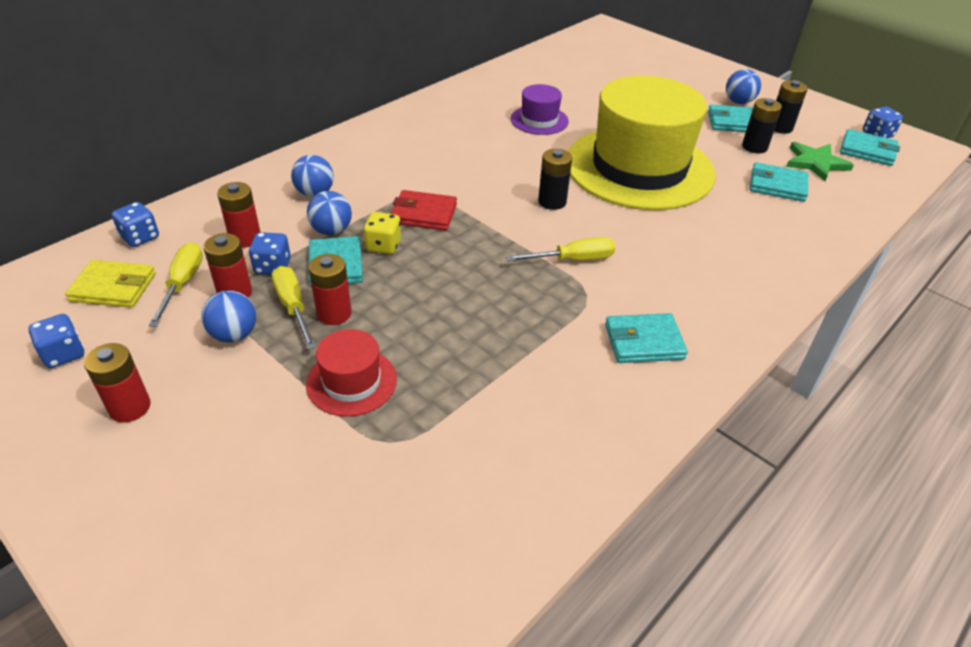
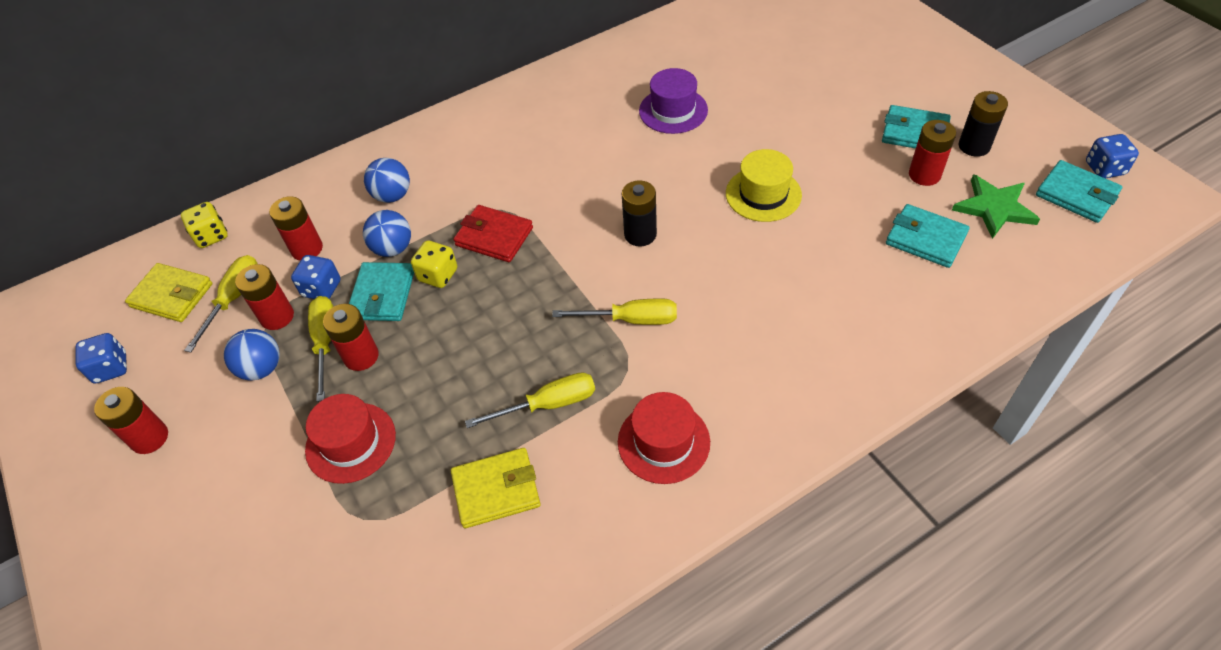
camera: 20 degrees right, 10 degrees up
(140, 237) = (211, 236): blue dice -> yellow dice
(511, 398) = (496, 490): none -> yellow wallet
(529, 328) = (548, 404): none -> yellow screwdriver
(639, 168) = (763, 194): yellow hat -> yellow hat, size x0.43
(644, 342) = (663, 442): turquoise wallet -> red hat
(738, 102) = (937, 99): blue ball -> none
(754, 147) = (924, 175): black battery -> red battery

